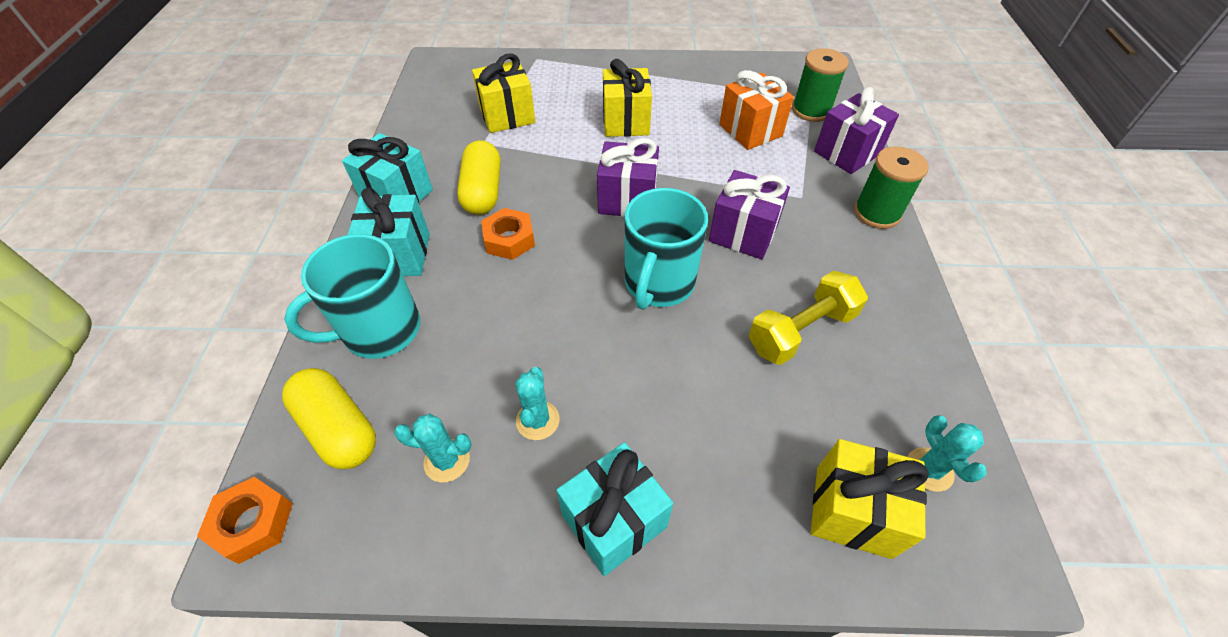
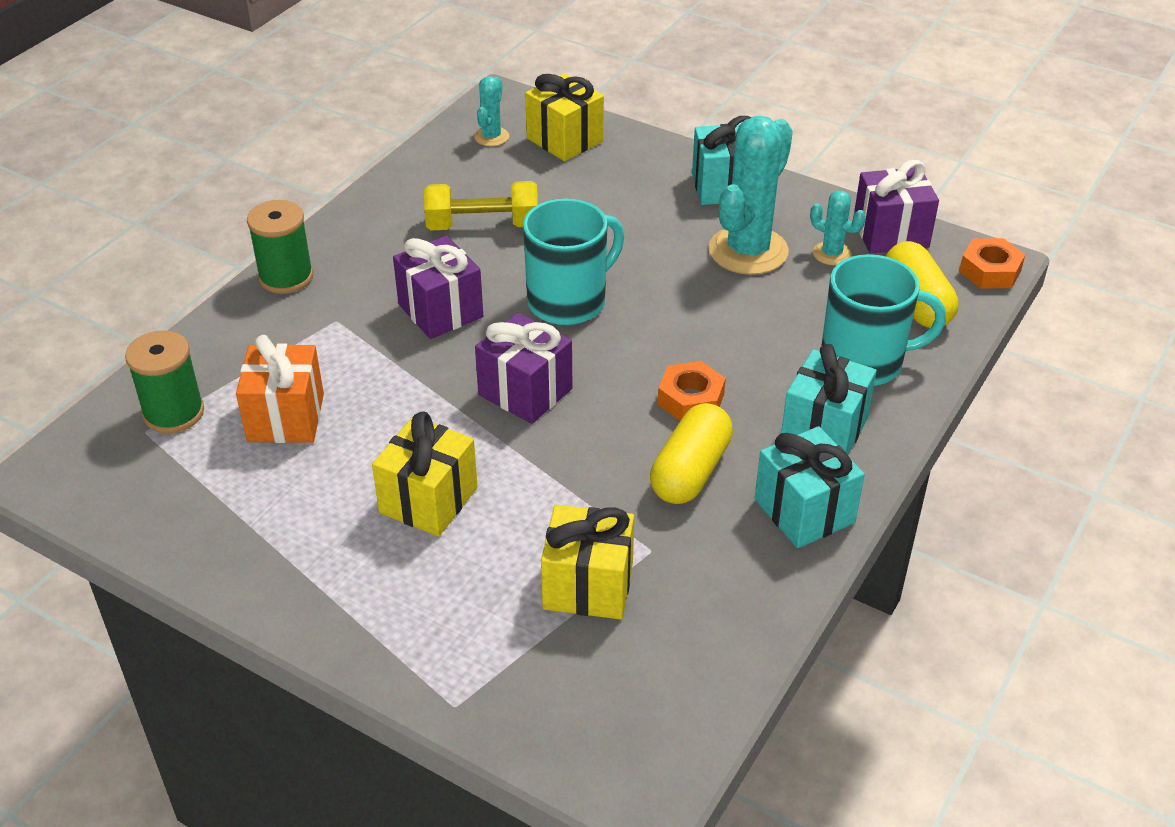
camera: 150 degrees left, 10 degrees down
(537, 420) = (748, 251): turquoise cactus -> turquoise cactus, size x2.06
(847, 153) = (218, 344): purple gift -> purple gift (890, 233)

